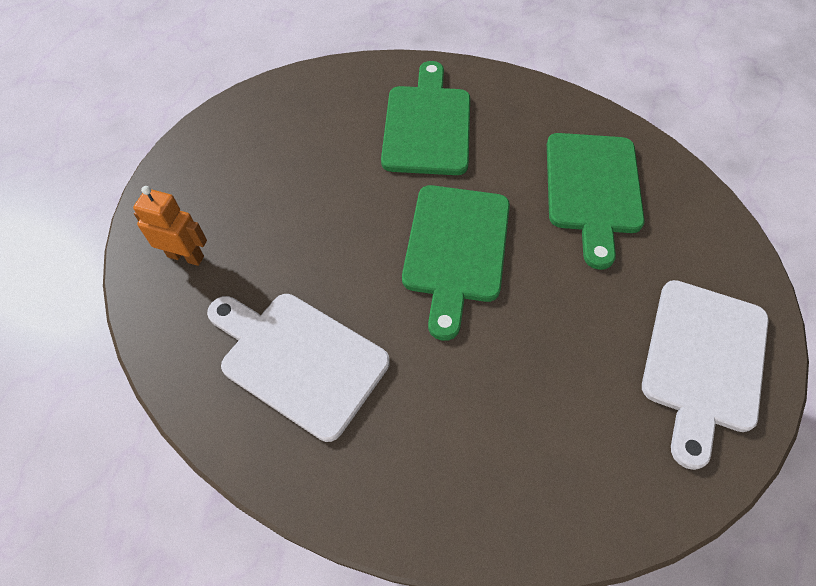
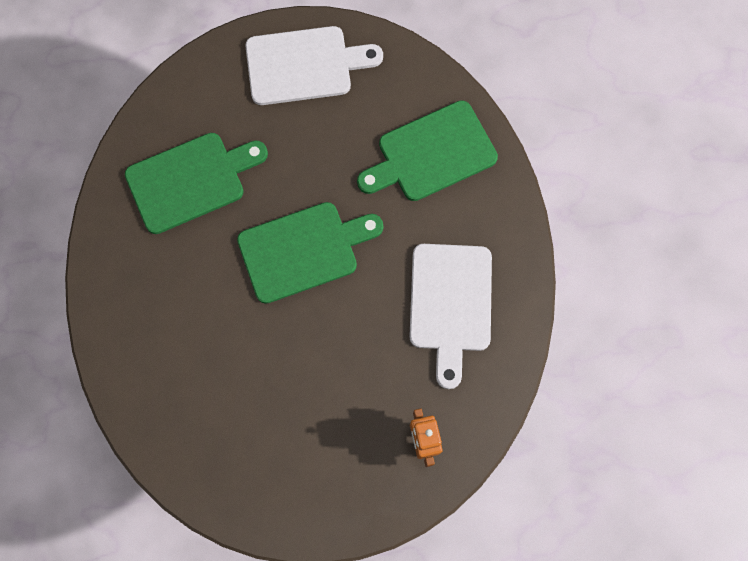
camera: 120 degrees left, 15 degrees up
(427, 125) = (187, 337): green cutting board -> green cutting board (431, 154)

